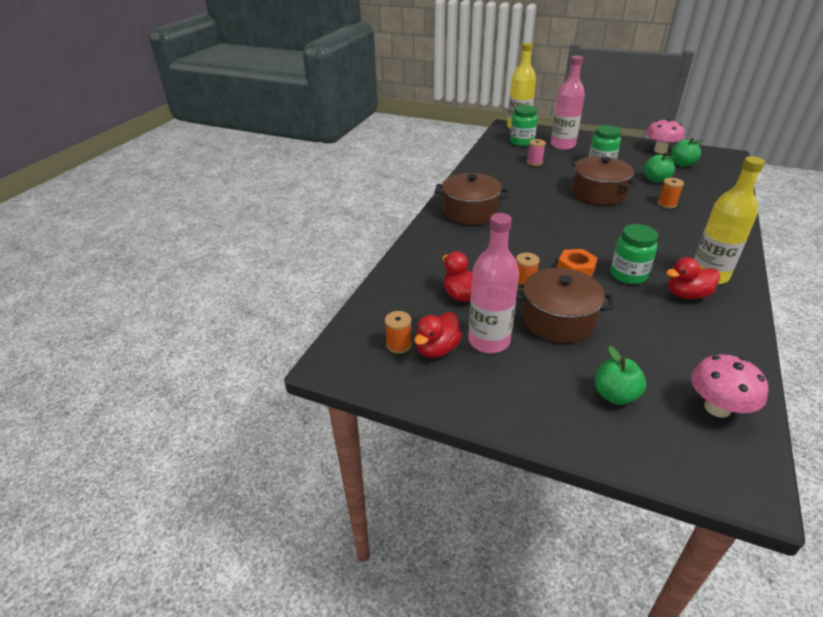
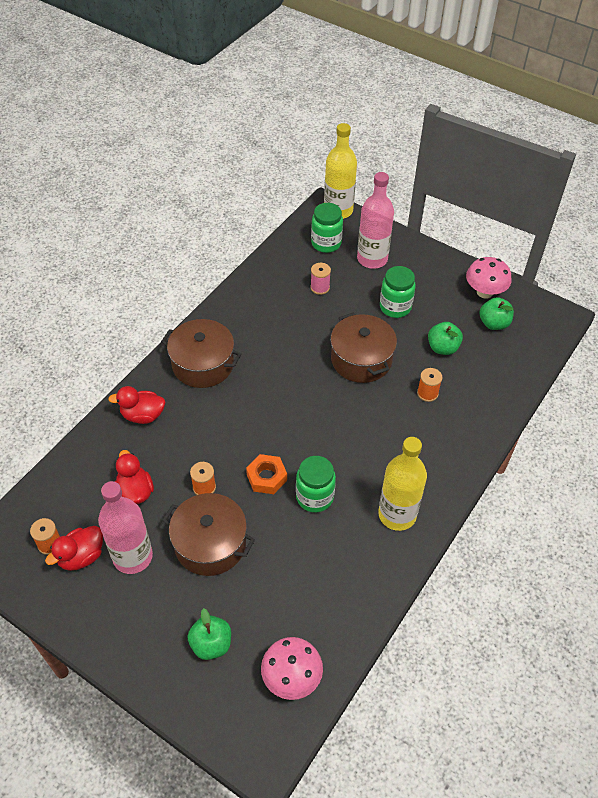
camera: 10 degrees right, 15 degrees up
(687, 295) = (356, 537): red duck -> red duck (143, 415)

